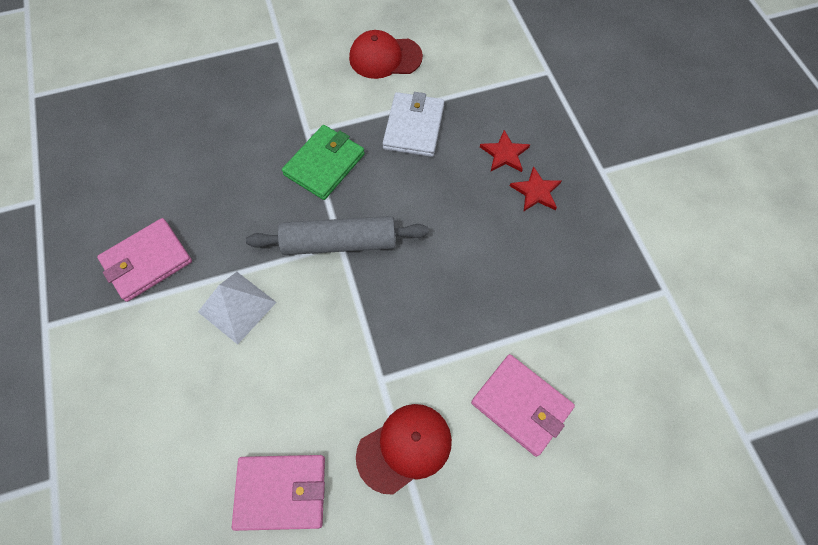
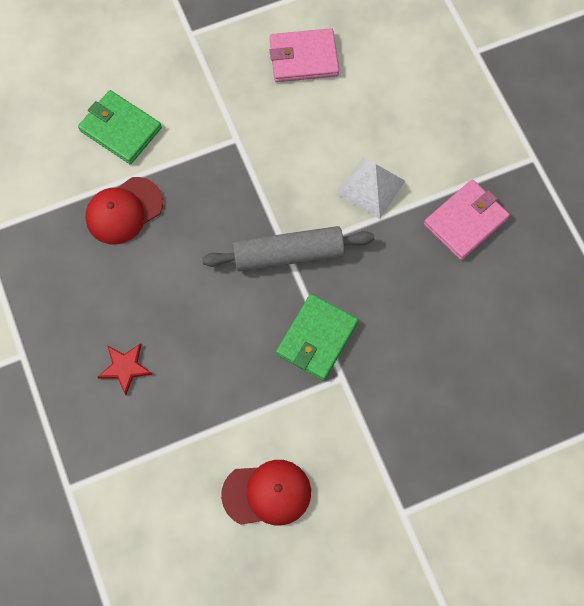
camera: 175 degrees right, 5 degrees up
(404, 448) = (213, 93): red cap -> red cap (124, 211)
(413, 127) = (225, 394): white wallet -> none
(521, 405) = (120, 129): pink wallet -> green wallet
(536, 192) = (94, 325): red star -> none

